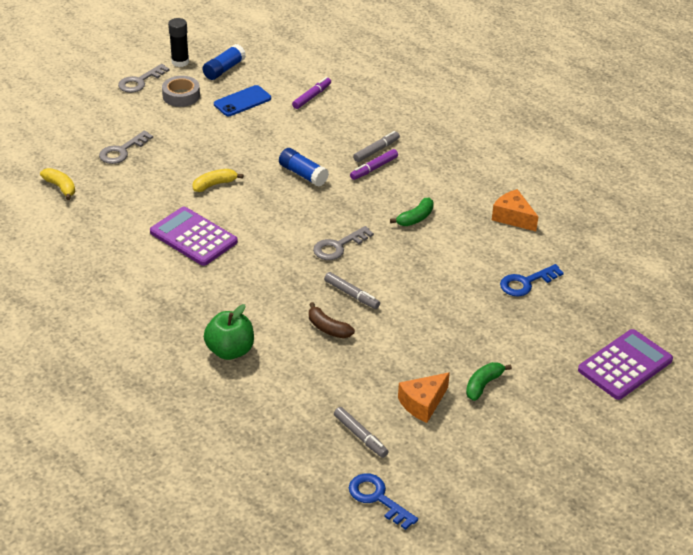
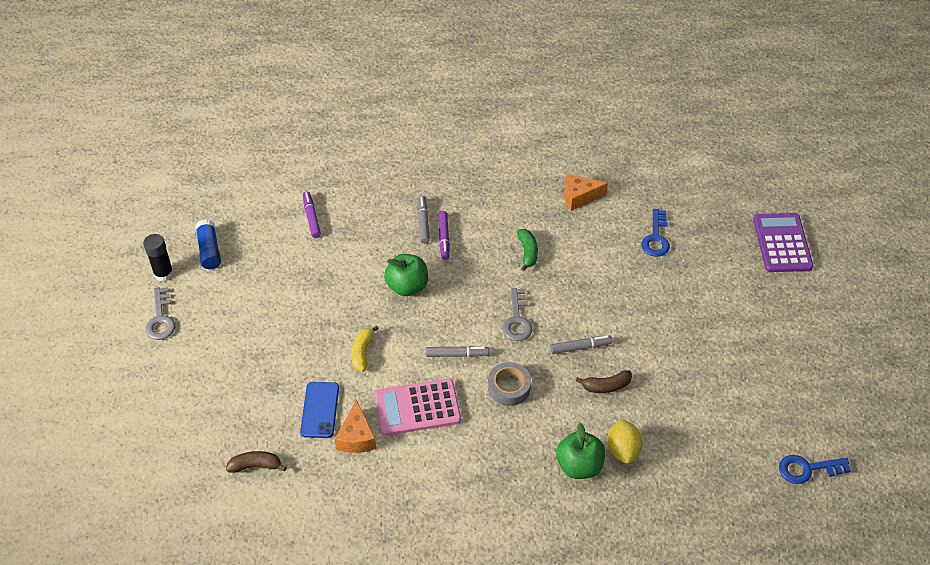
camera: 50 degrees left, 10 degrees up
(61, 187) = (256, 466): yellow banana -> brown banana
(122, 151) = (249, 390): grey key -> none
(181, 96) = (214, 302): grey tape -> grey tape (509, 387)
(193, 237) = (417, 408): purple calculator -> pink calculator
(242, 101) = (268, 266): blue phone -> blue phone (320, 410)
(273, 369) = (623, 450): none -> yellow lemon
(303, 174) = (407, 286): blue glue stick -> green apple
(360, 436) = (738, 440): grey marker -> grey marker (457, 354)
(423, 403) = (732, 380): orange cheese -> orange cheese (356, 437)
(483, 385) = (741, 333): green banana -> none

